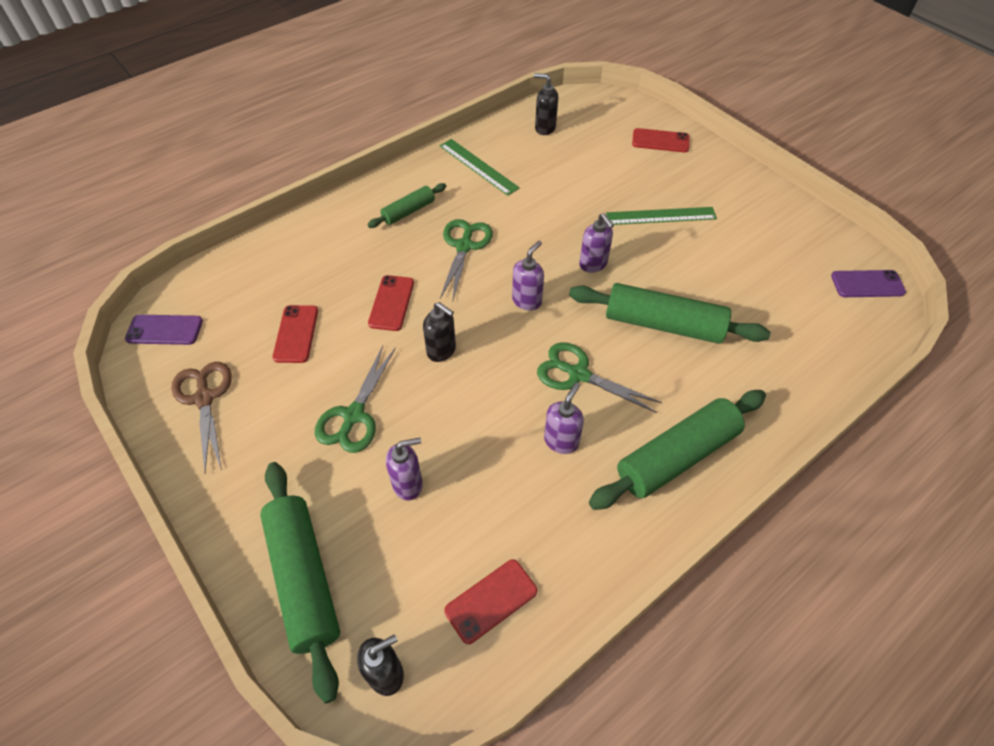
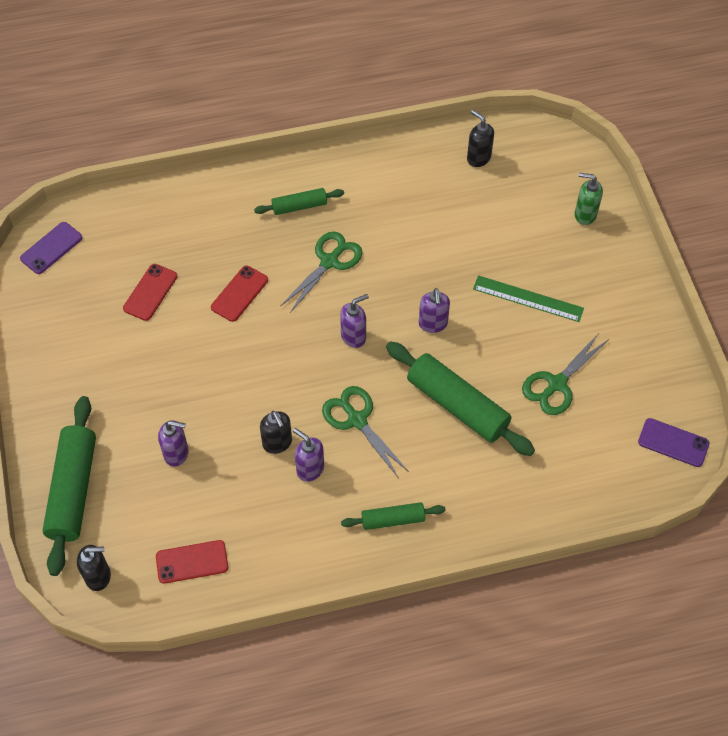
camera: 25 degrees right, 5 degrees up
(164, 330) = (51, 248): purple phone -> purple phone turned 75 degrees counterclockwise
(205, 398) = (59, 321): brown scissors -> none
(354, 415) = (163, 382): green scissors -> green scissors (557, 384)
(441, 351) = (258, 354): black soap dispenser -> black soap dispenser (277, 443)
(478, 166) = (389, 180): green ruler -> none
(561, 441) = (310, 469): purple soap dispenser -> purple soap dispenser turned 105 degrees counterclockwise
(660, 141) = (585, 215): red phone -> green soap dispenser
(677, 456) = (393, 520): green rolling pin -> green rolling pin, size x0.54

